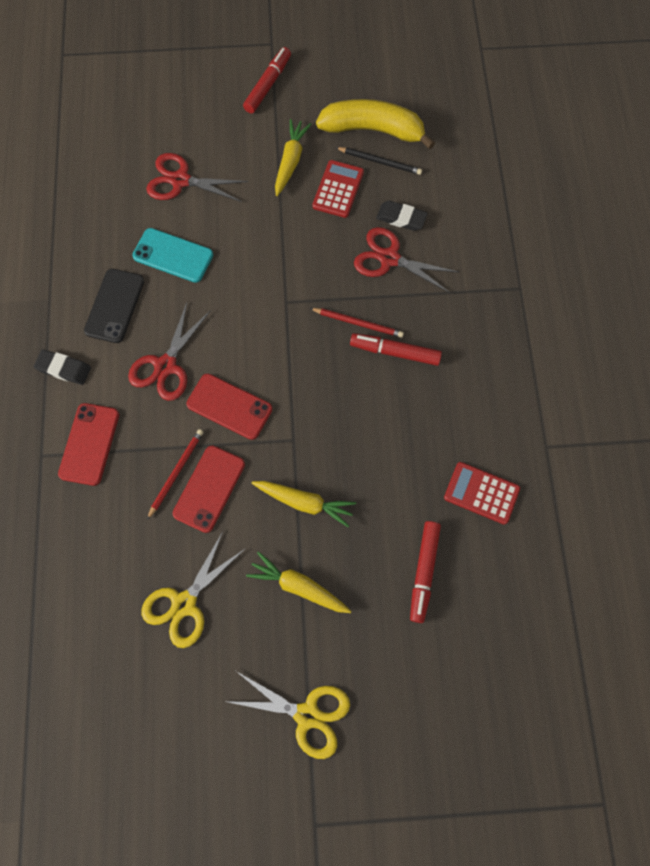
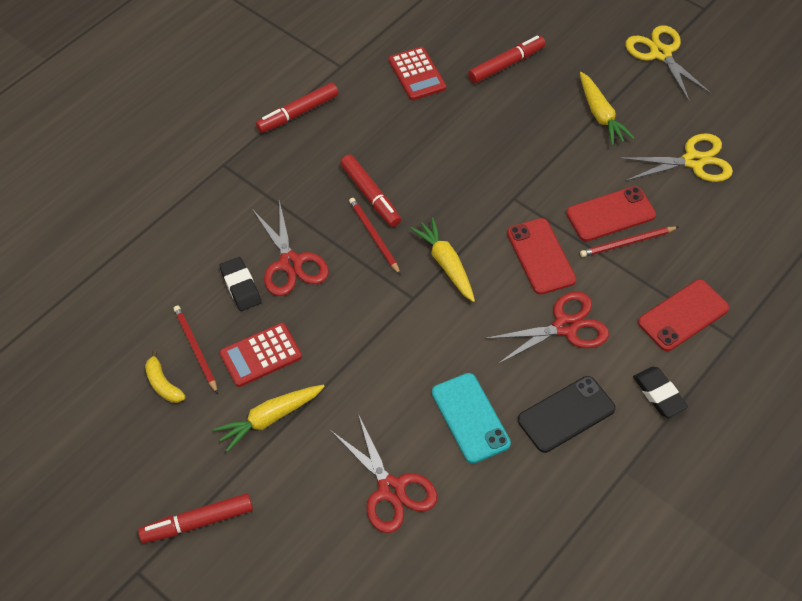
camera: 135 degrees left, 15 degrees down
(304, 502) = (546, 155): yellow carrot -> yellow carrot (446, 264)
(373, 130) = (163, 384): yellow banana -> yellow banana, size x0.44
(380, 162) = (195, 349): black pencil -> red pencil
(523, 374) = (298, 113): none -> red marker

